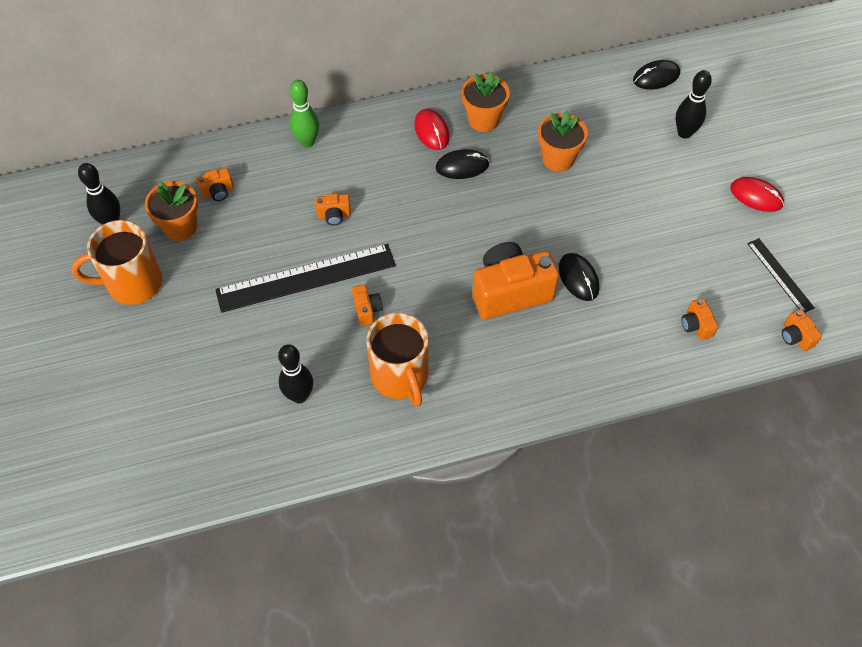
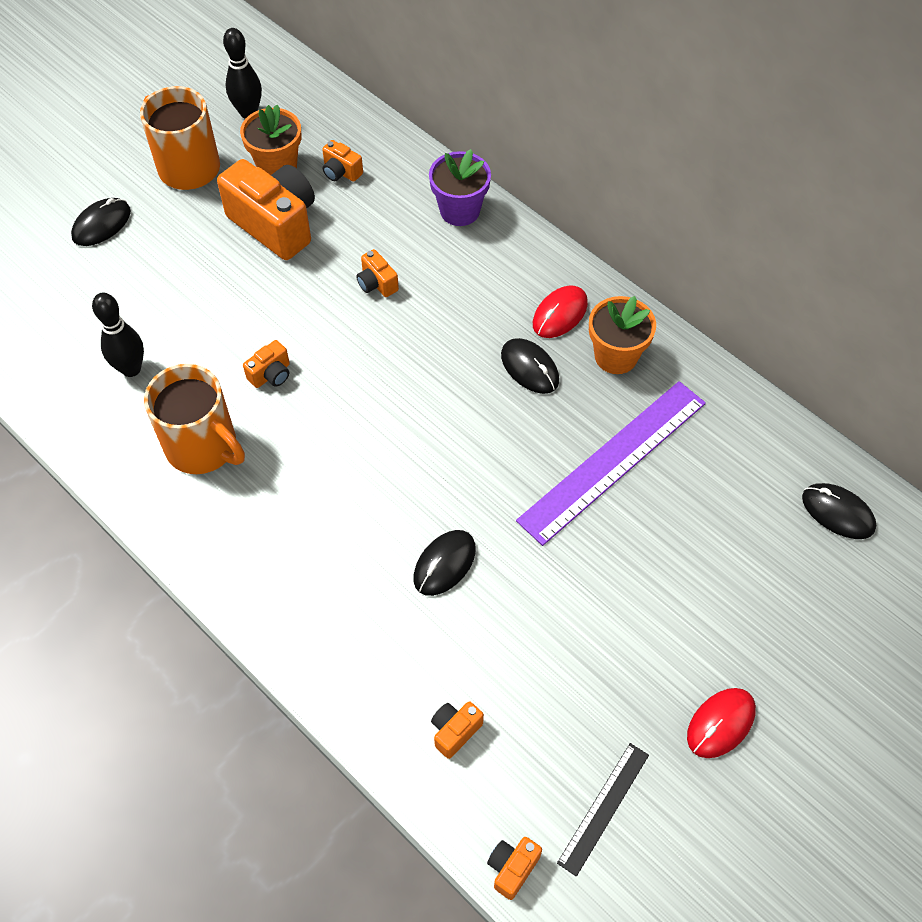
camera: 60 degrees right, 0 degrees up
(143, 363) = (101, 224): none -> black mouse
(306, 278) = (280, 300): black ruler -> none
(307, 142) = (460, 210): green bowling pin -> purple flower pot
(400, 376) = (203, 447): orange mug -> orange mug turned 90 degrees counterclockwise
(510, 292) = (379, 500): orange camera -> orange camera (275, 224)
(558, 159) = (613, 461): orange flower pot -> purple ruler
(684, 133) = (765, 588): black bowling pin -> none
(756, 196) = (720, 723): red mouse -> red mouse turned 45 degrees clockwise

